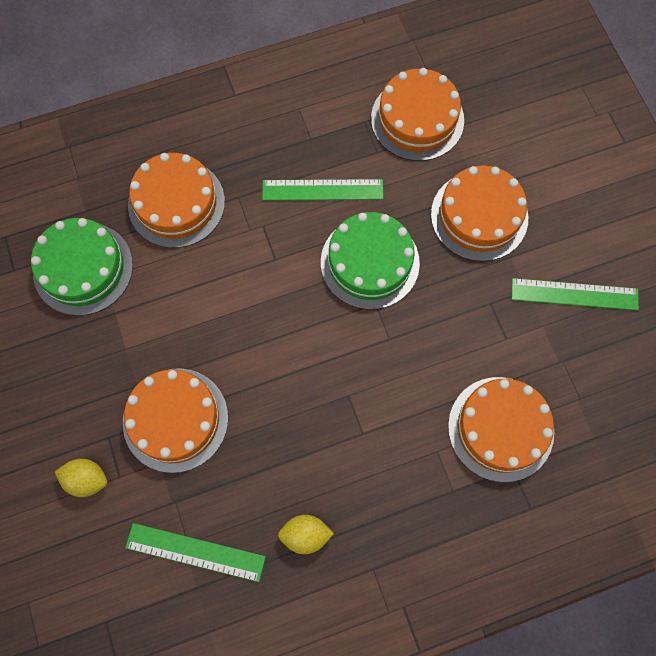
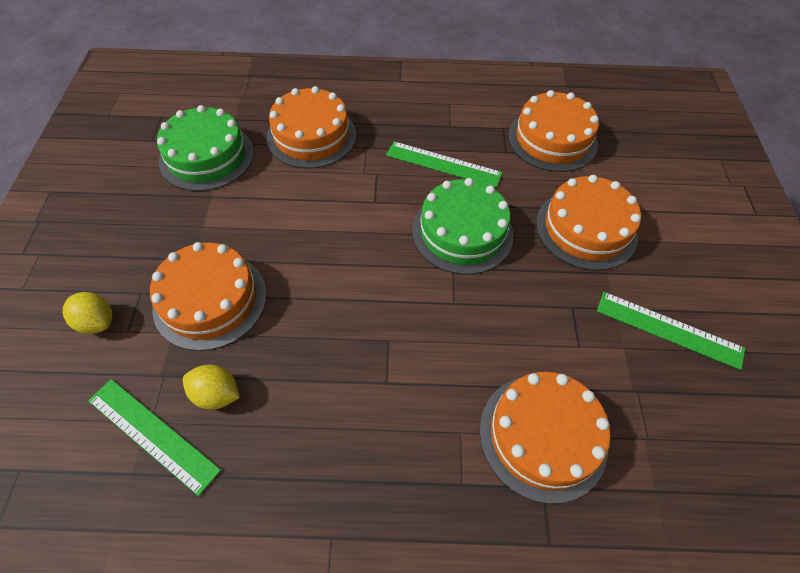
camera: 20 degrees right, 15 degrees down
(305, 535) = (275, 465): yellow lemon -> yellow lemon (216, 394)

